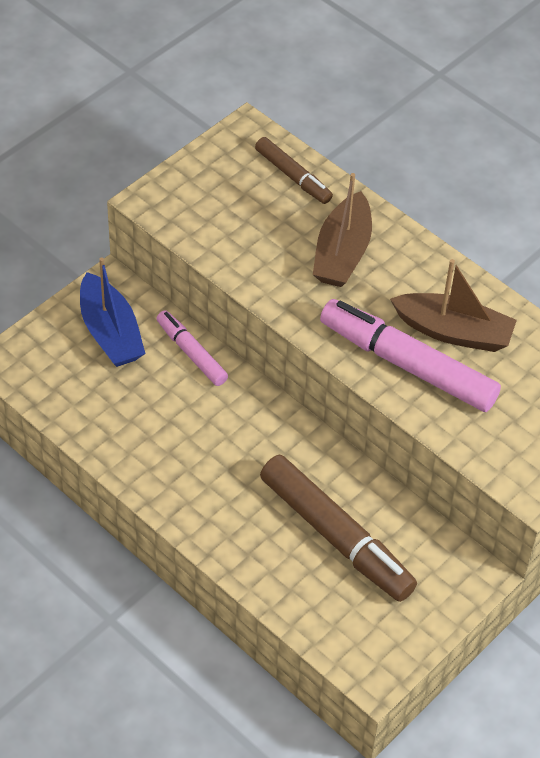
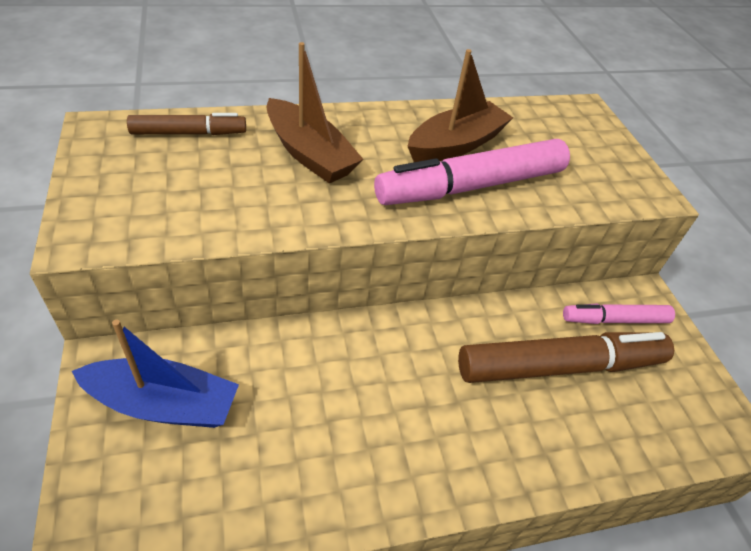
camera: 60 degrees left, 5 degrees down
(191, 353) = (261, 348): pink marker -> pink marker (614, 320)

